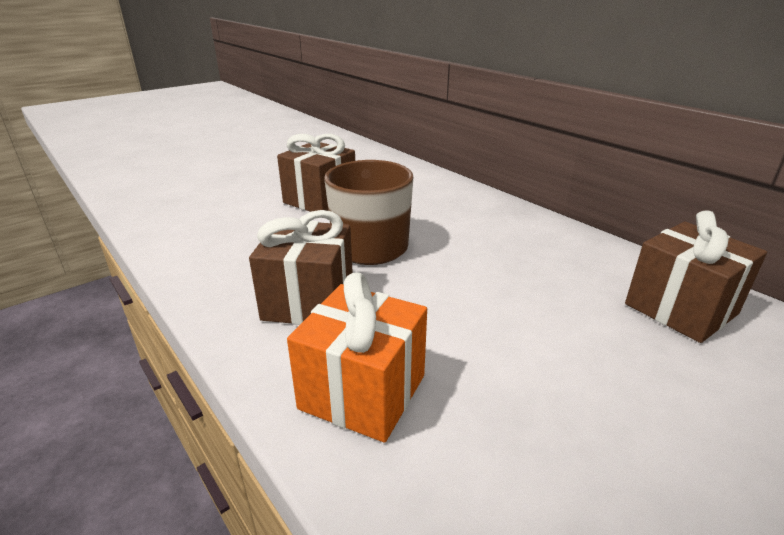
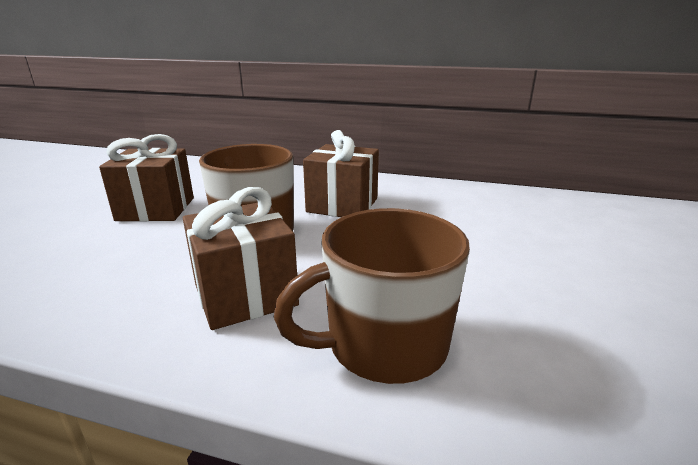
camera: 35 degrees left, 5 degrees down
(362, 392) = (384, 345): orange gift -> brown mug
(680, 309) = (511, 207): brown gift -> brown gift (342, 205)

